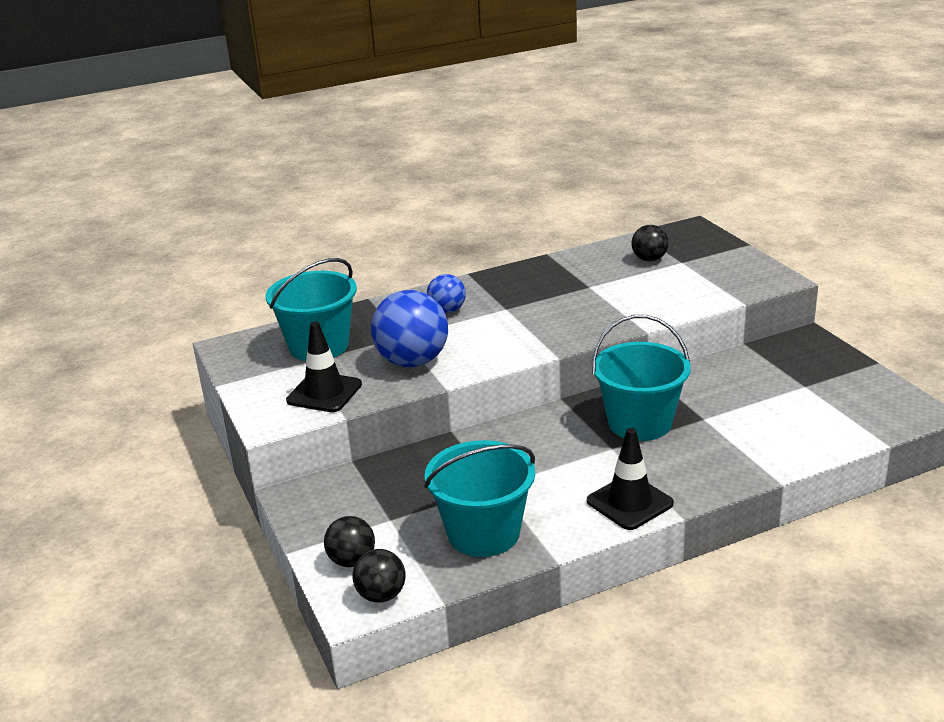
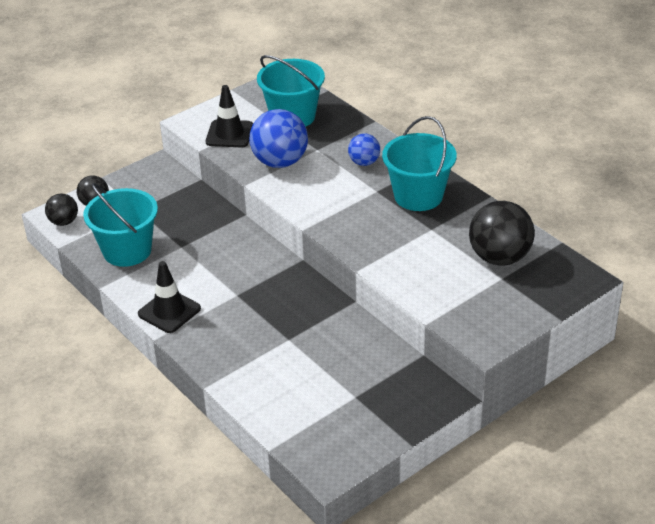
camera: 75 degrees right, 10 degrees up
(639, 423) = (274, 305): turquoise bucket -> turquoise bucket (418, 196)
(649, 259) = (499, 257): black ball -> black ball, size x1.81

